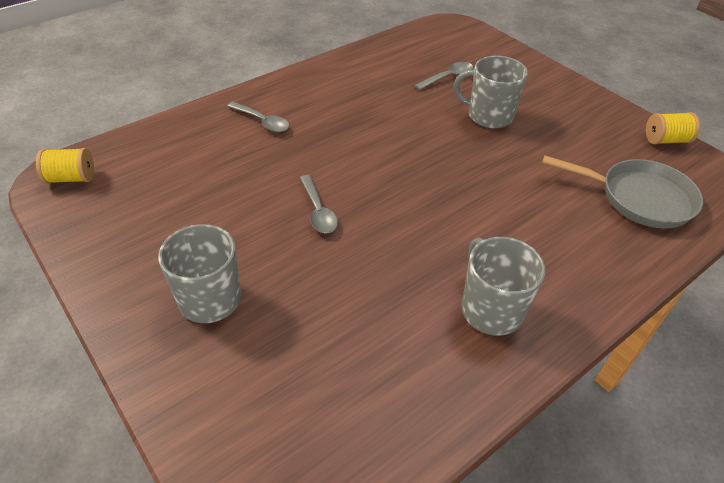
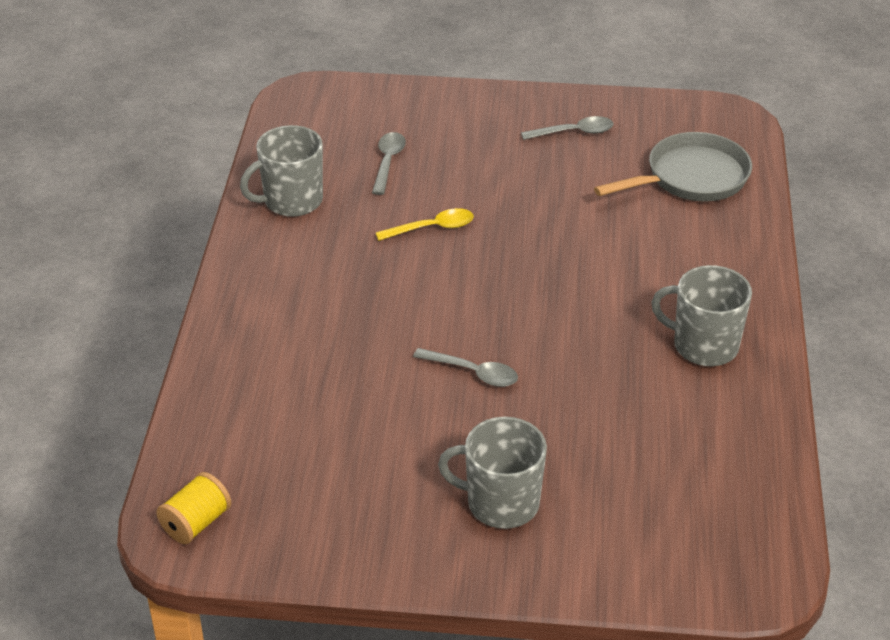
camera: 45 degrees left, 5 degrees down
(262, 122) = (285, 333): grey spoon -> grey spoon (574, 132)
(420, 122) = (432, 228): none -> yellow spoon
(488, 116) = (482, 180): grey mug -> grey mug (291, 201)
(666, 140) = (648, 107): yellow spool -> none

